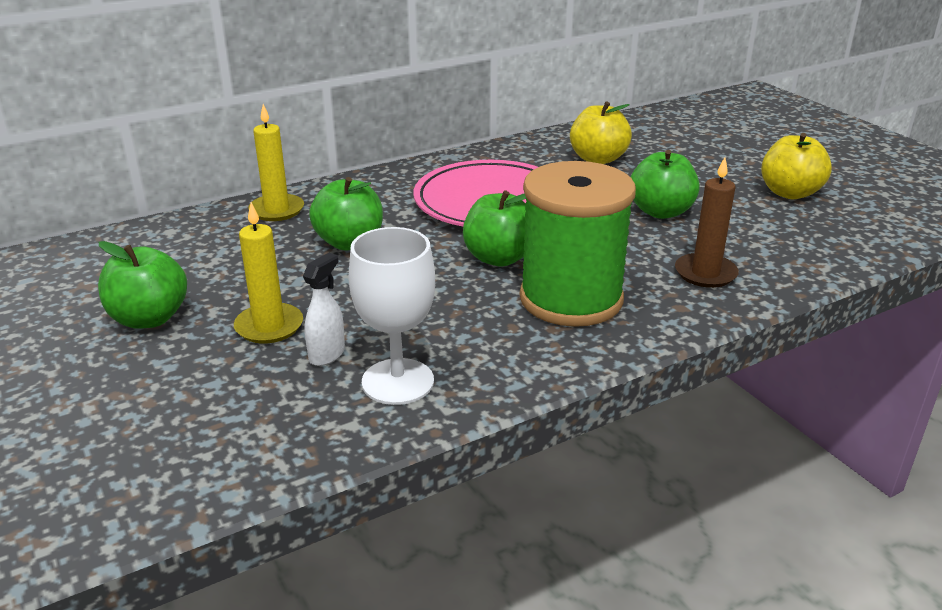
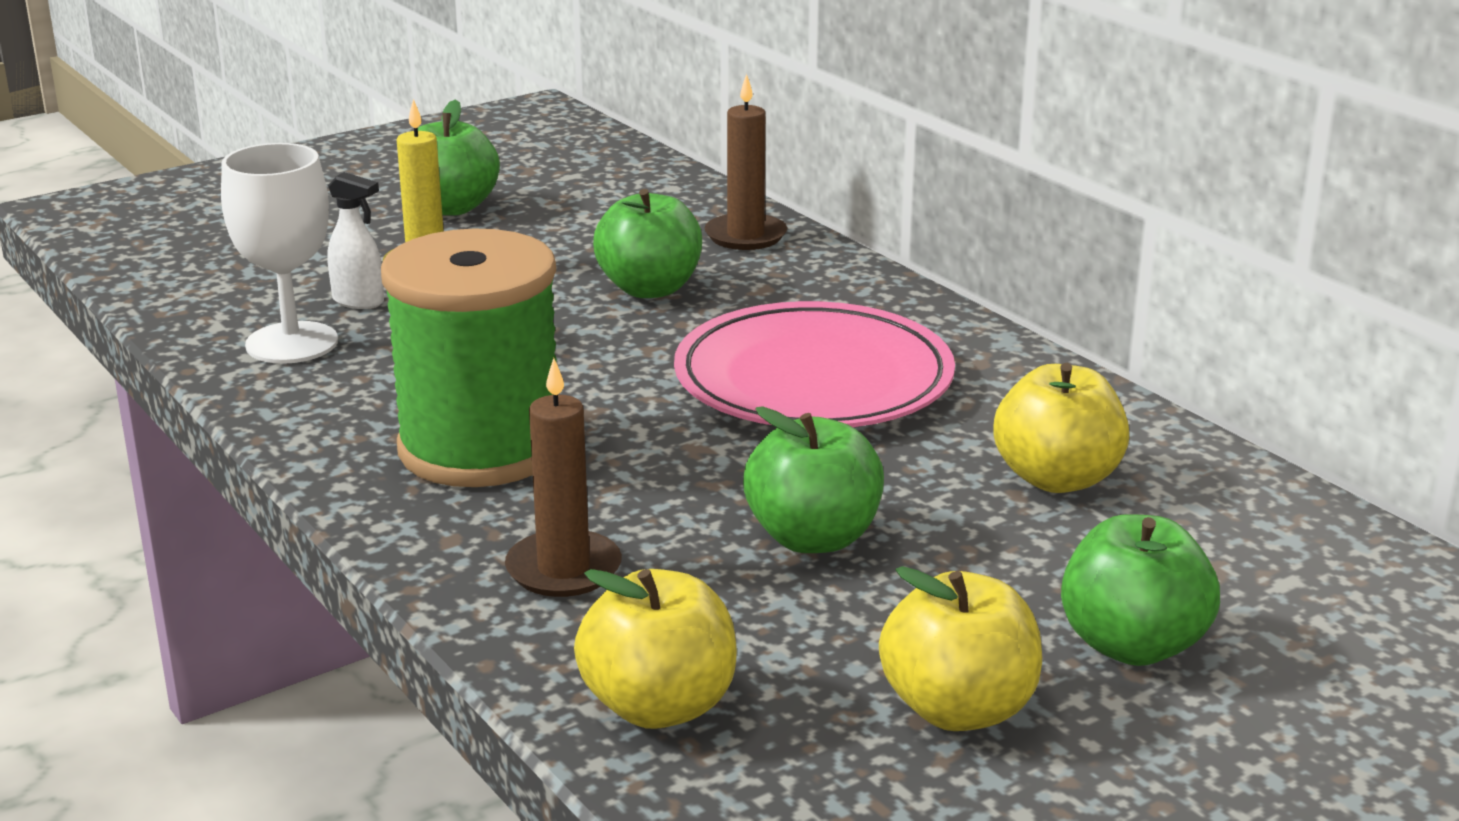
camera: 85 degrees right, 5 degrees down
(277, 210) = (745, 236): yellow candle -> brown candle
(499, 258) = (609, 392): green apple -> green apple (1132, 645)
(817, 252) = (659, 706): none -> yellow apple

